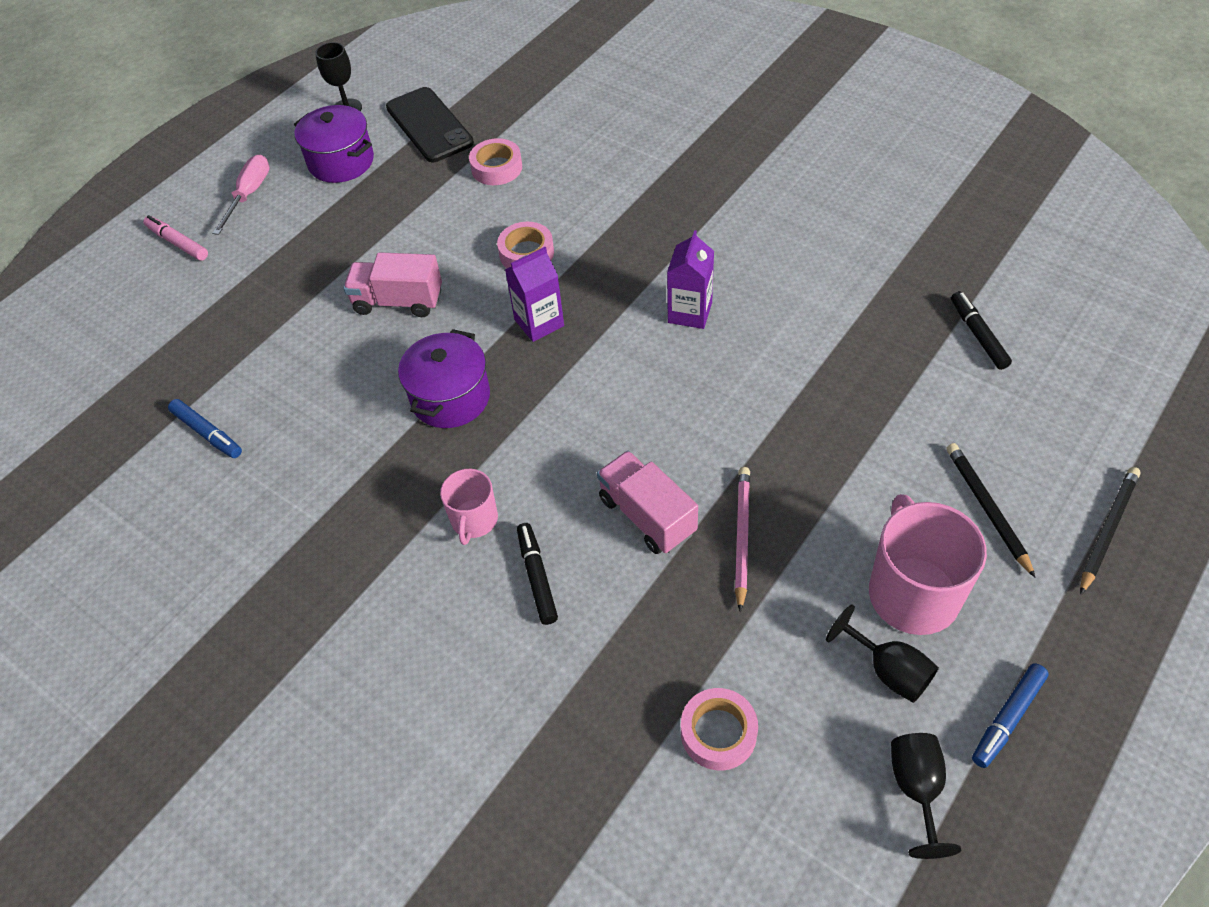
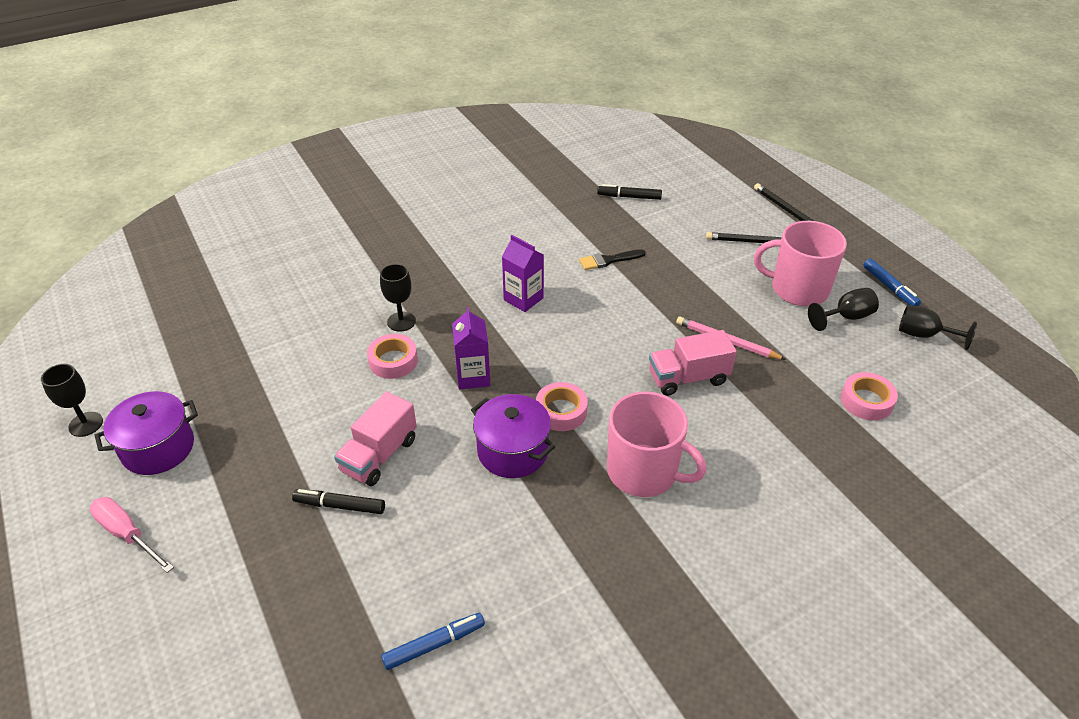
camera: 70 degrees left, 10 degrees down
(178, 243) = (137, 617): pink marker -> none
(429, 125) = (177, 374): black phone -> none
(474, 520) = (643, 472): pink mug -> pink mug, size x1.76
(496, 168) = (278, 348): pink tape -> pink tape (561, 411)
(537, 577) = (712, 451): black marker -> black marker (340, 506)
(588, 232) = (401, 321): none -> black goblet
(820, 362) = (608, 260): none -> black brush

